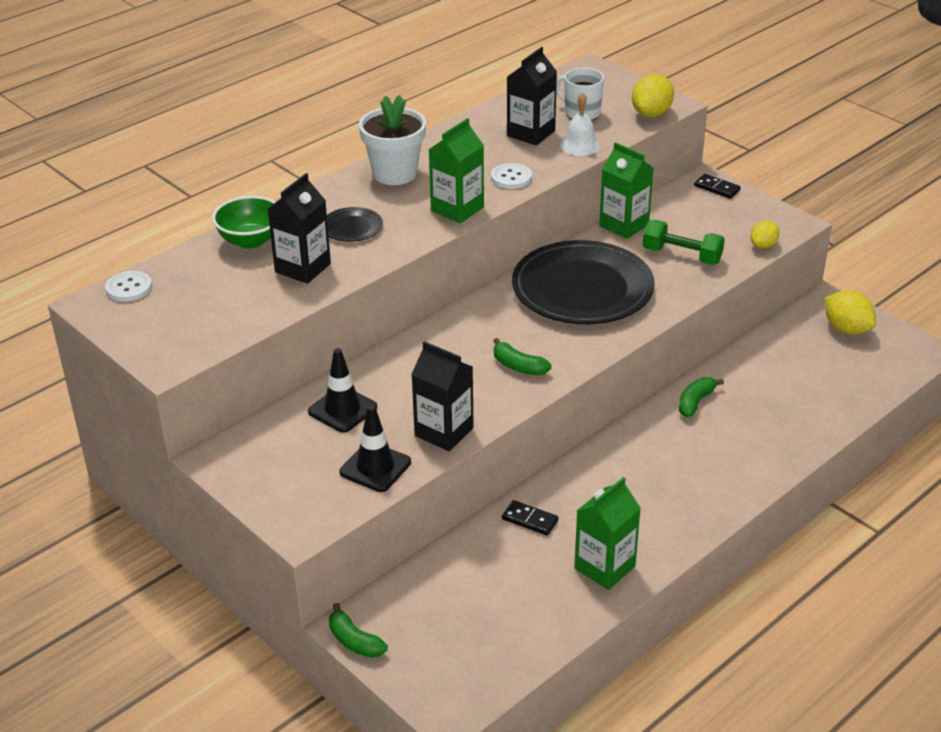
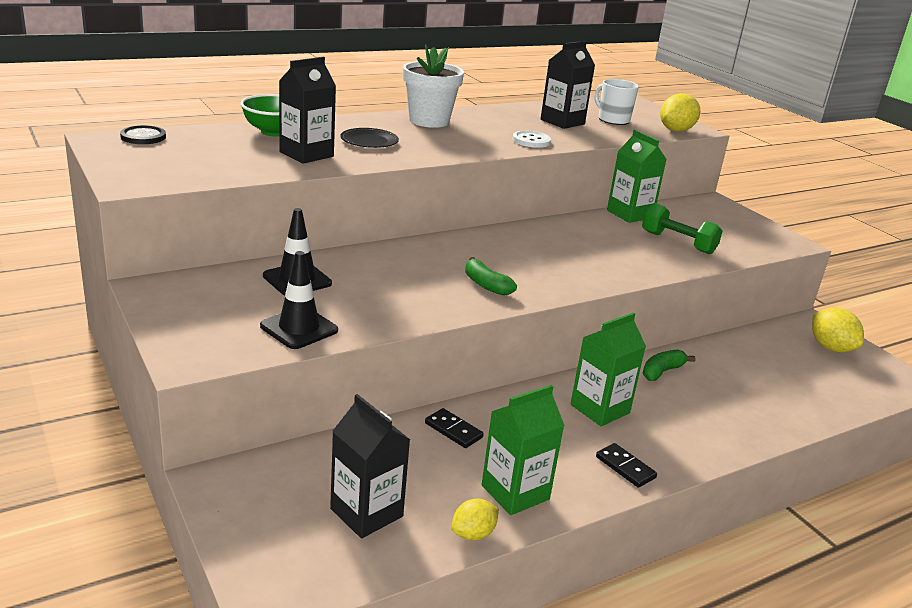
camera: 10 degrees right, 10 degrees down
(129, 288) = (143, 137): white button -> black button
(354, 641) = (209, 497): green banana -> none
(444, 432) = (385, 316): black carton -> black carton (366, 512)
(457, 209) = (471, 148): green carton -> green carton (600, 409)
(580, 145) = (603, 135): white bell -> none
(582, 289) = (573, 246): black plate -> none
(717, 188) = (724, 208): black domino -> black domino (625, 467)
(763, 245) = (760, 251): yellow lemon -> yellow lemon (473, 534)

